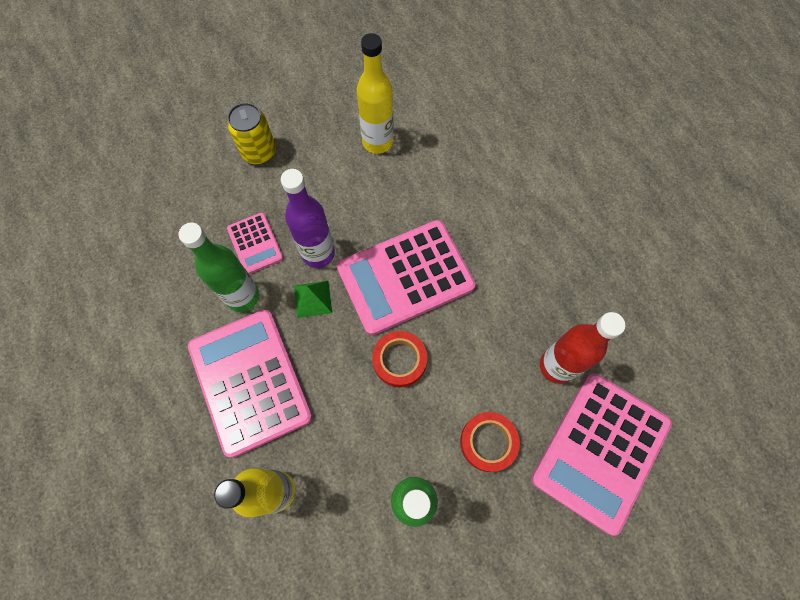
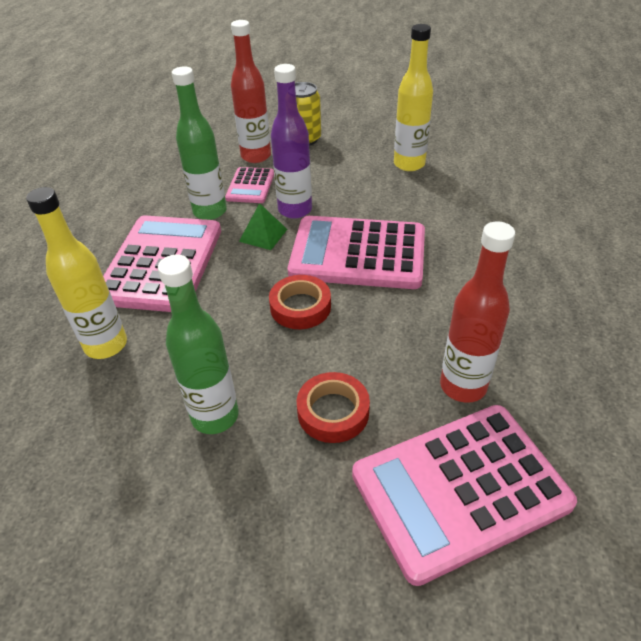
camera: 35 degrees right, 25 degrees down
(229, 200) = (256, 156): none -> red bottle

